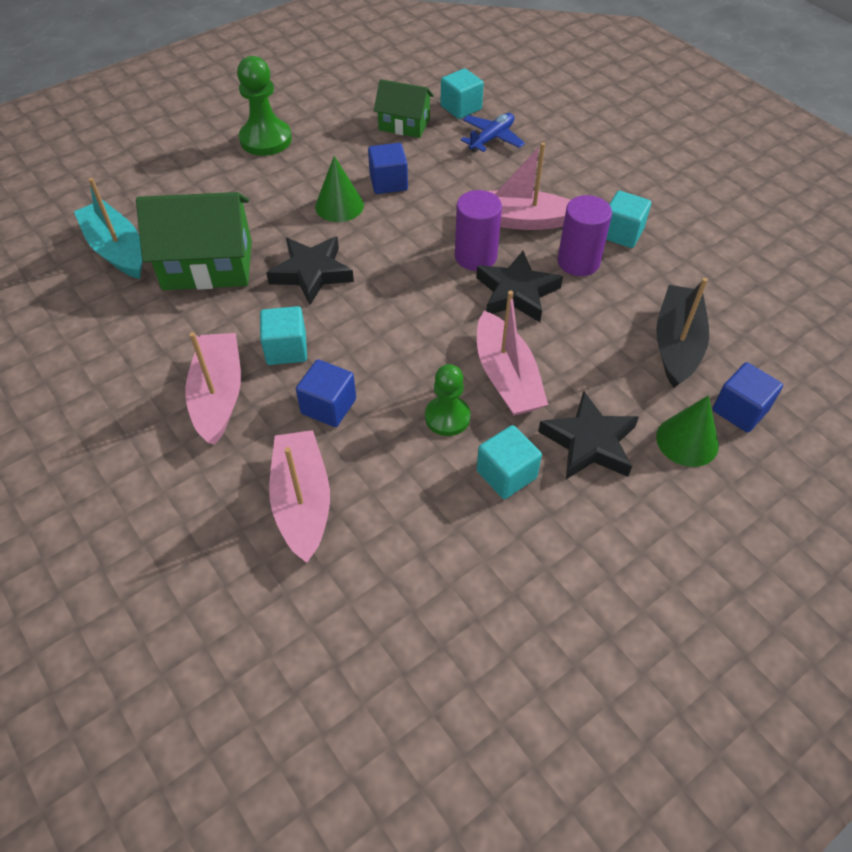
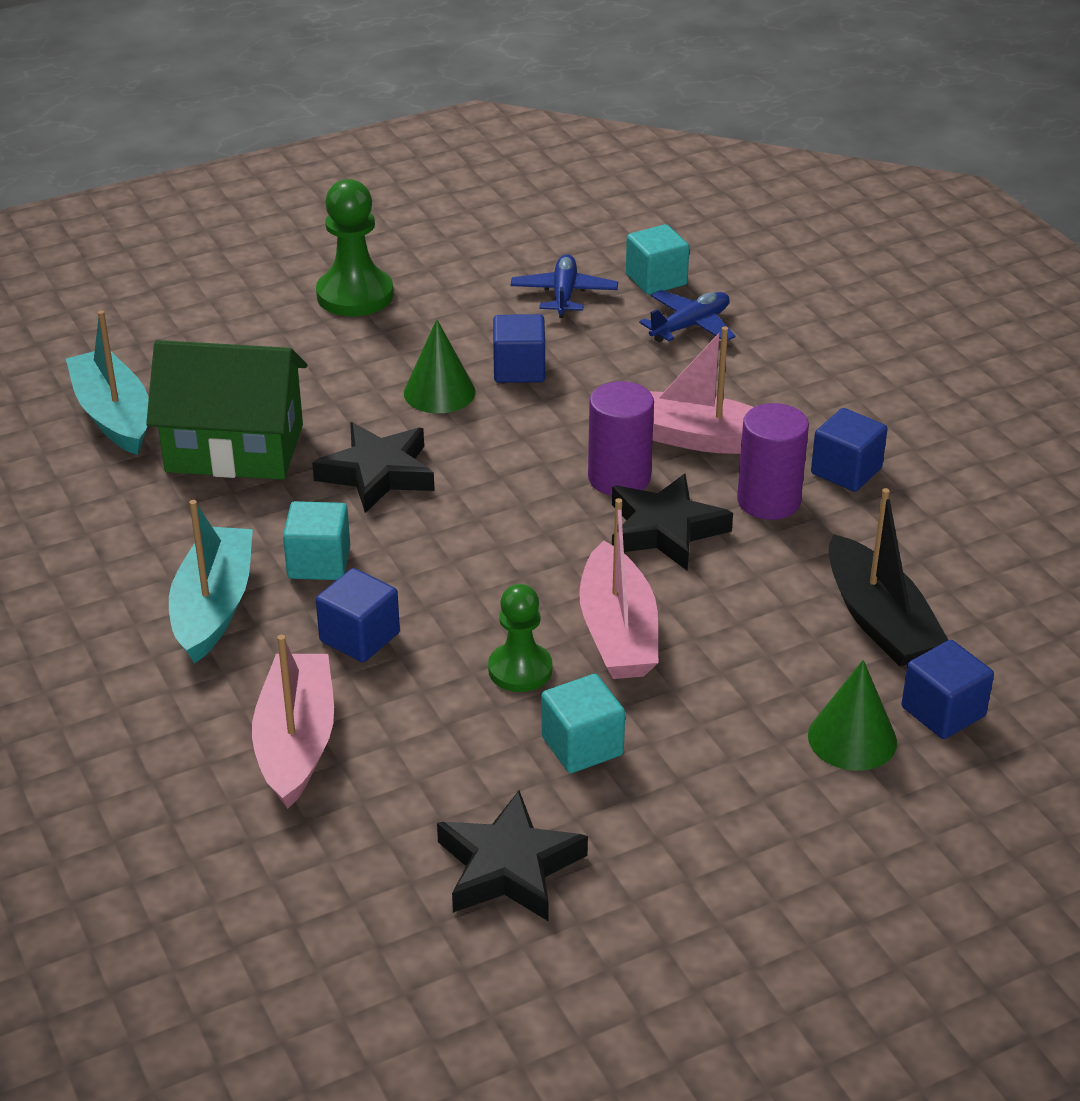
camera: 10 degrees right, 15 degrees down
(218, 395) = (213, 607): pink boat -> turquoise boat
(404, 124) = (564, 294): green house -> blue plane
(589, 442) = (711, 723): black star -> black star (509, 867)
(621, 233) = (846, 471): turquoise cube -> blue cube
(676, 344) = (879, 620): black boat -> black boat turned 135 degrees clockwise

